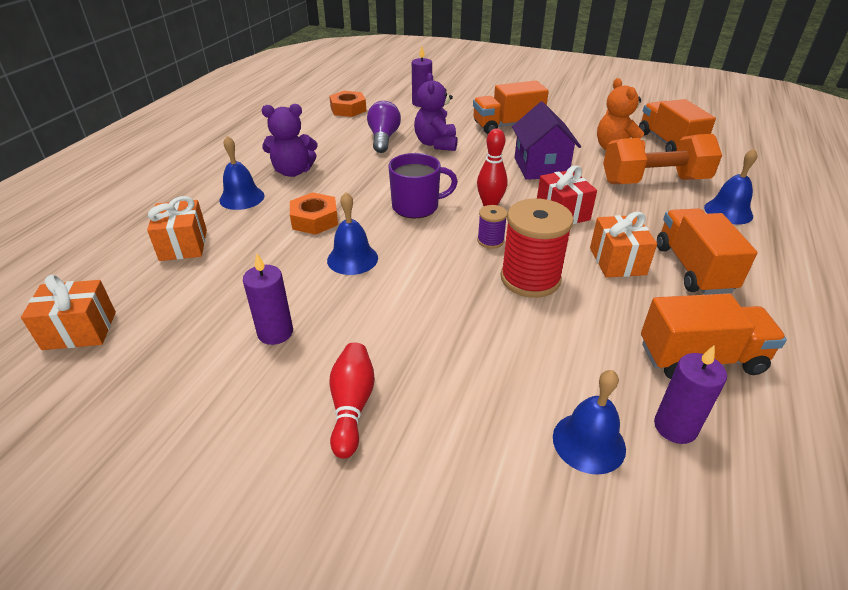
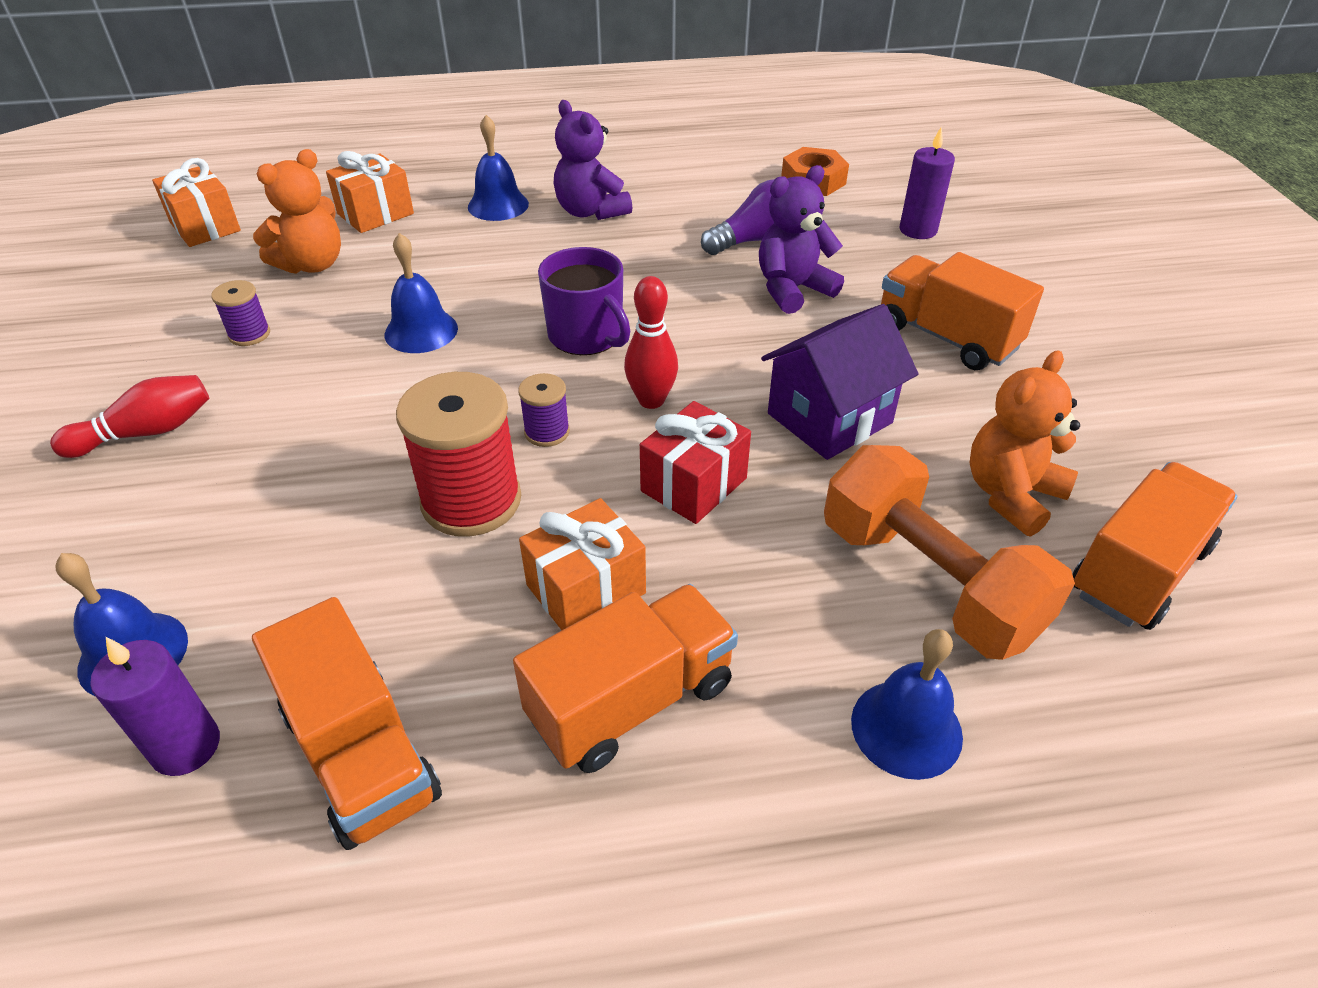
camera: 60 degrees right, 5 degrees up
(215, 286) = (312, 264): none -> orange teddy bear
(275, 332) = (249, 334): purple candle -> purple spool
(314, 220) = (488, 271): orange nut -> none

